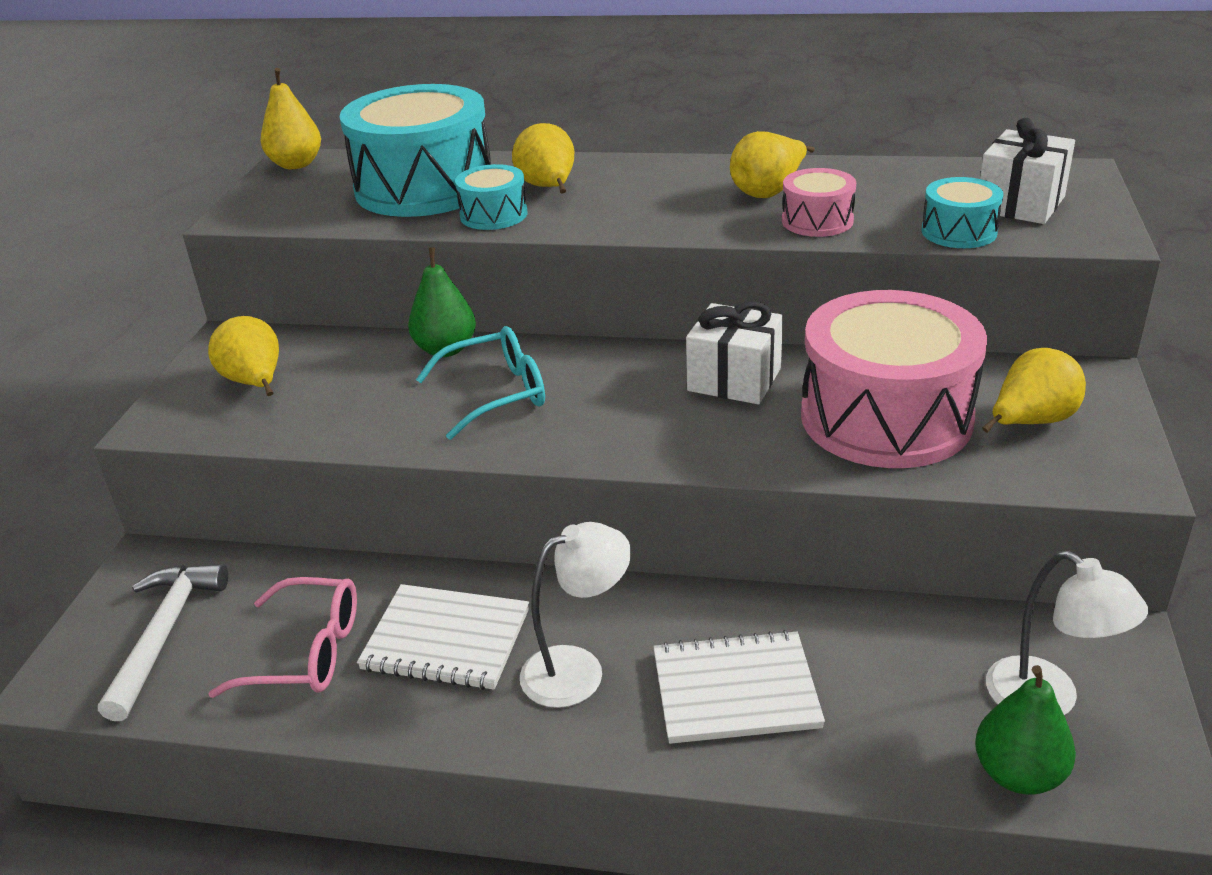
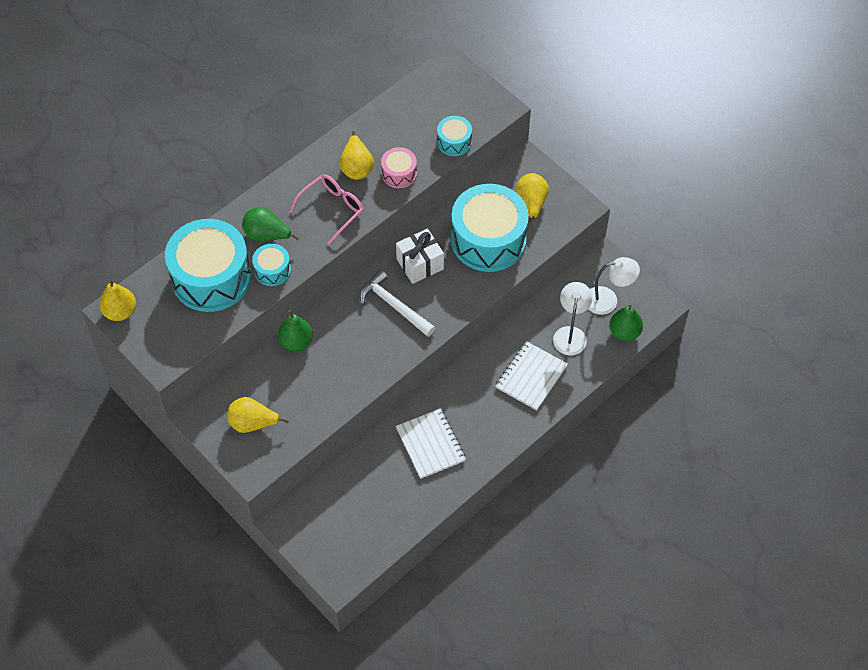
camera: 55 degrees left, 25 degrees up
(165, 633) = (341, 534): white hammer -> white hammer (393, 305)
(305, 652) = (396, 492): pink glasses -> pink glasses (332, 209)
(446, 640) = (430, 444): white notebook -> white notebook turned 75 degrees counterclockwise
(495, 394) = (350, 345): turquoise glasses -> none
(548, 188) = (266, 235): yellow pear -> green pear
(578, 669) = (481, 414): white lamp -> white lamp (570, 334)
(886, 417) = (488, 240): pink drum -> turquoise drum
(1020, 204) = (454, 105): white gift -> none

